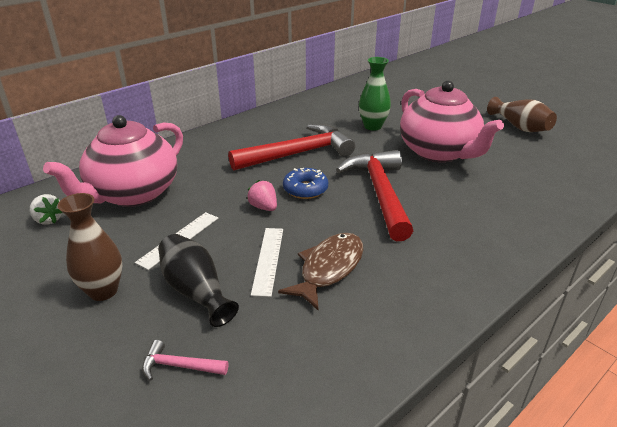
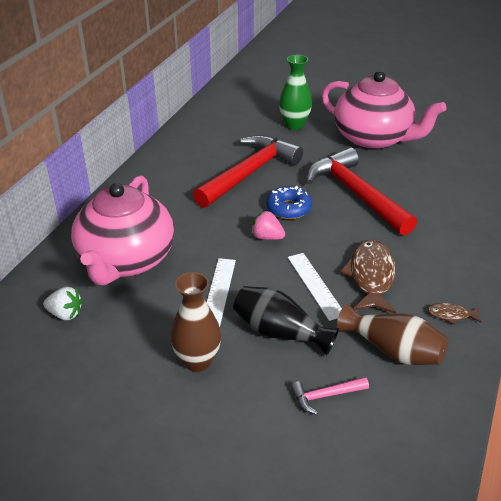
camera: 25 degrees left, 5 degrees up
(381, 333) = (451, 315): none -> brown fish
(519, 127) = (421, 95): brown vase -> brown vase (393, 350)

